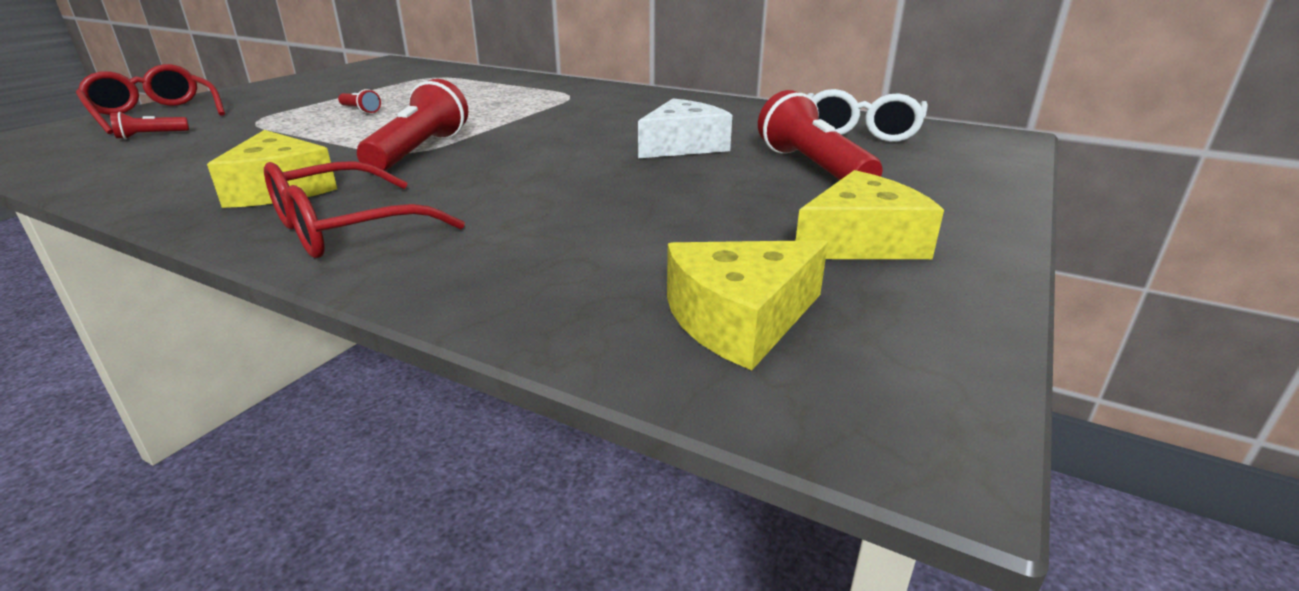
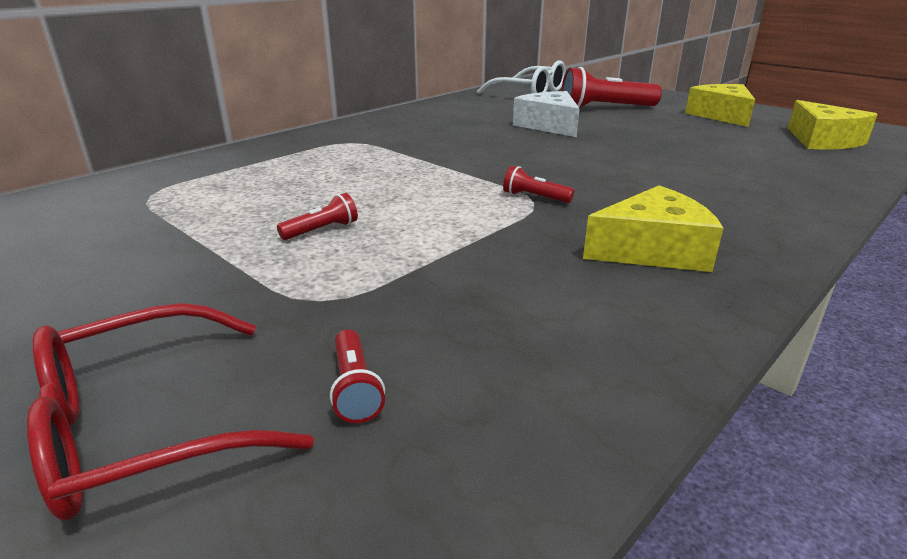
camera: 75 degrees left, 0 degrees up
(346, 229) = (748, 217): red glasses -> none
(419, 151) = (534, 197): red flashlight -> red flashlight, size x0.46

